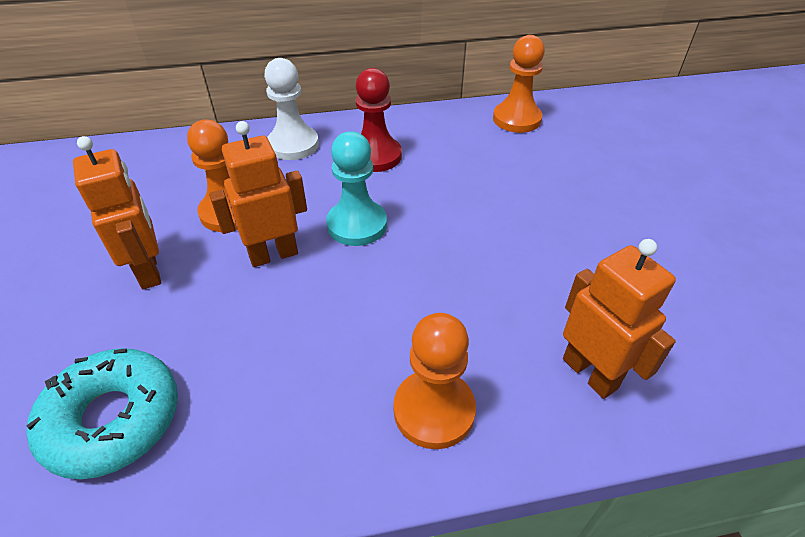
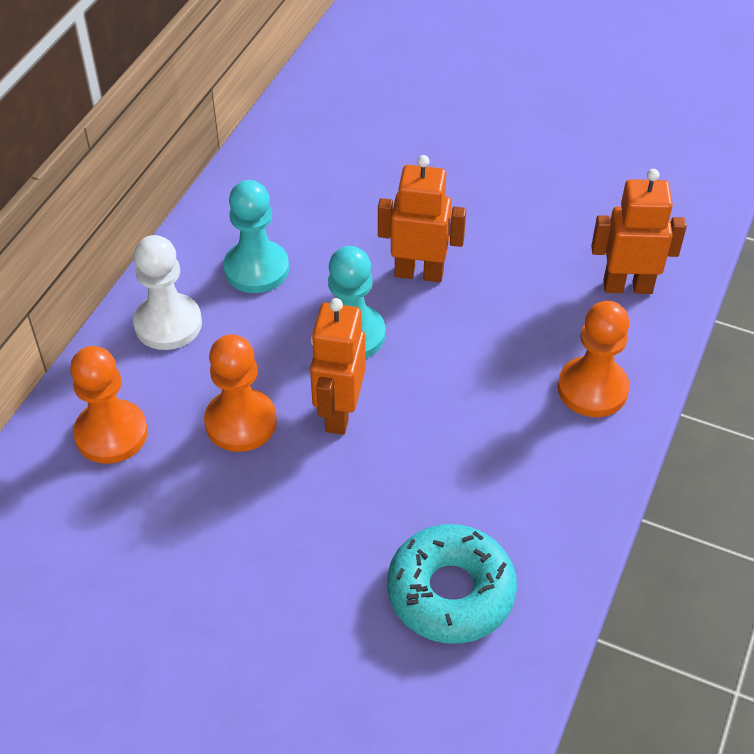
camera: 55 degrees left, 5 degrees up
(149, 271) = (278, 516): orange robot -> orange robot (419, 273)
(375, 156) = (256, 269): red pawn -> turquoise pawn
(516, 119) = (301, 133): orange pawn -> orange pawn (111, 434)

